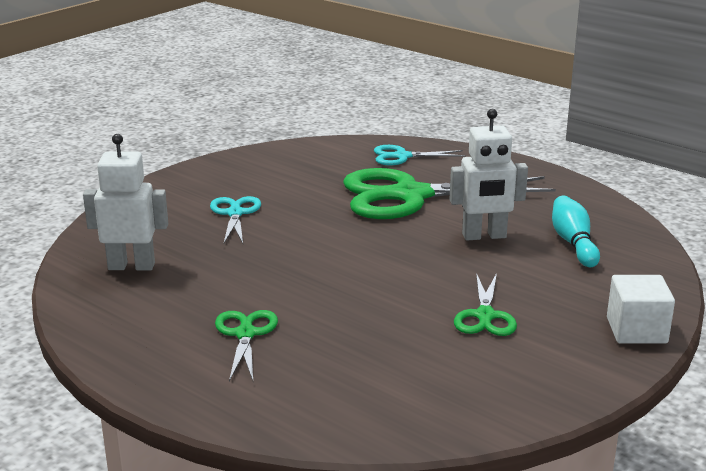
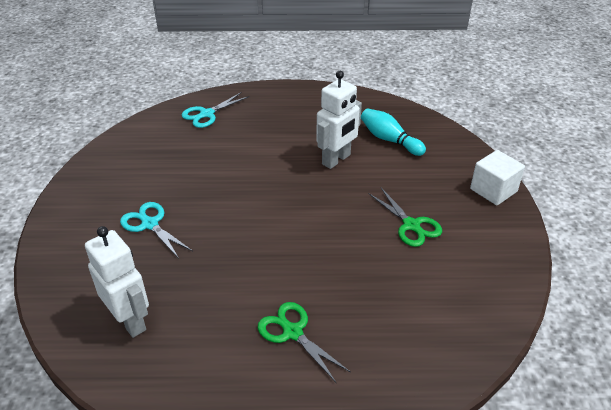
camera: 40 degrees left, 15 degrees up
(131, 266) = (130, 321): white robot -> white robot turned 90 degrees clockwise
(411, 196) = (253, 147): green scissors -> none

